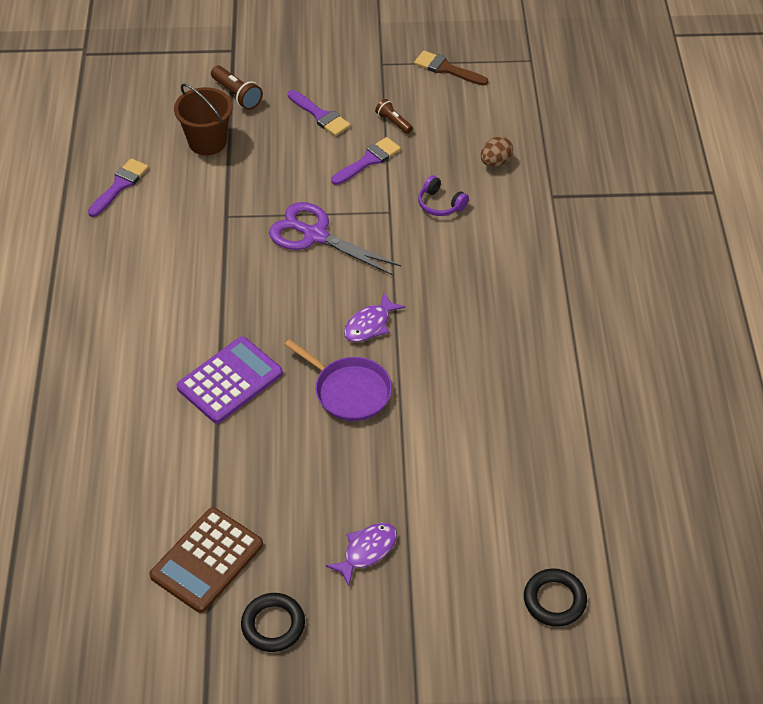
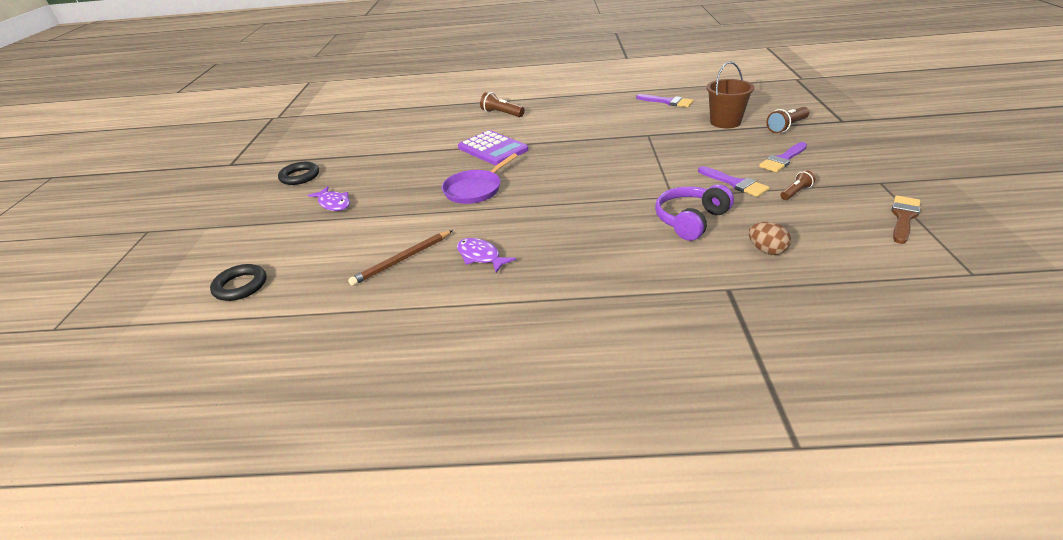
camera: 95 degrees right, 15 degrees down
(98, 378) = (502, 114): none -> brown flashlight
(207, 560) = (357, 154): brown calculator -> none
(315, 235) = (635, 167): purple scissors -> none
(370, 325) = (540, 194): purple fish -> purple fish (481, 256)
(440, 204) = (691, 220): purple headphones -> purple headphones, size x1.60
(504, 444) = (402, 260): none -> brown pencil

